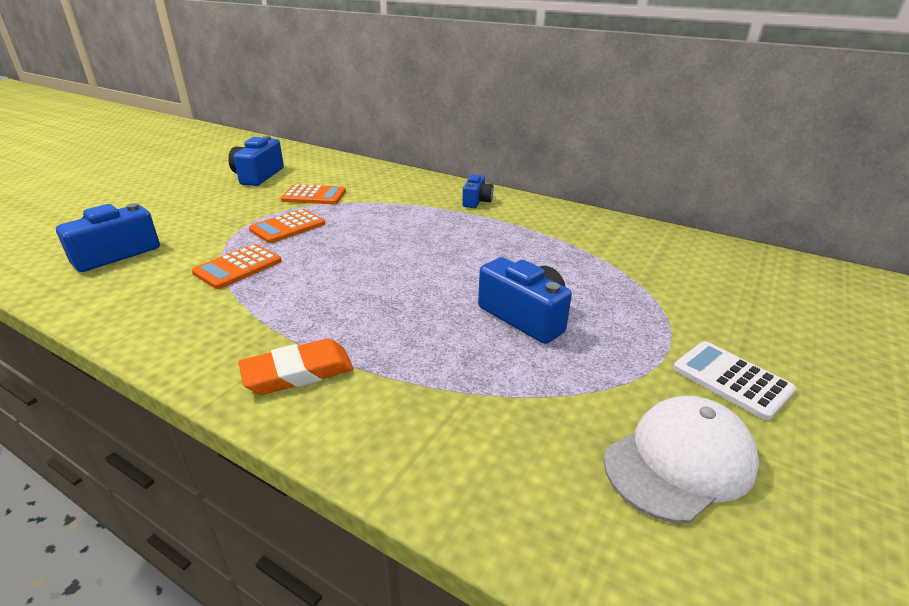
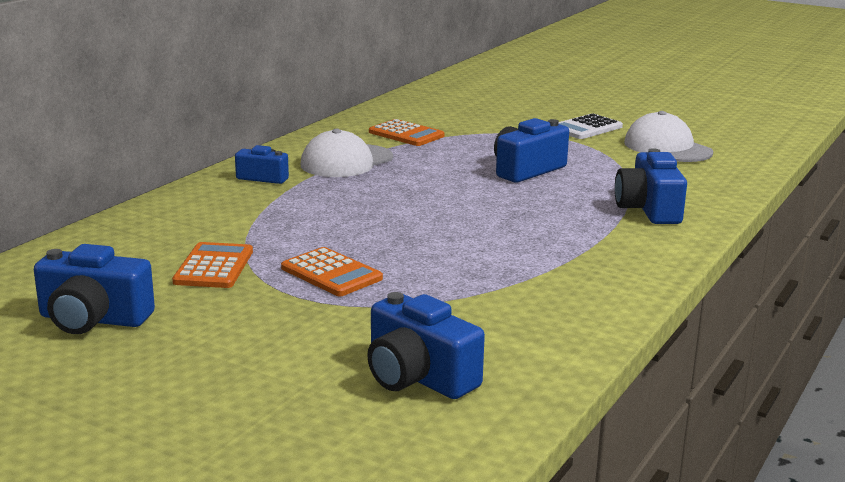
camera: 90 degrees left, 10 degrees down
(238, 267) = (451, 289): orange calculator -> orange calculator (406, 134)
(298, 372) = (634, 241): orange eraser -> none
(396, 398) = (649, 209): none -> blue camera
(523, 227) = (346, 161): none -> white cap

